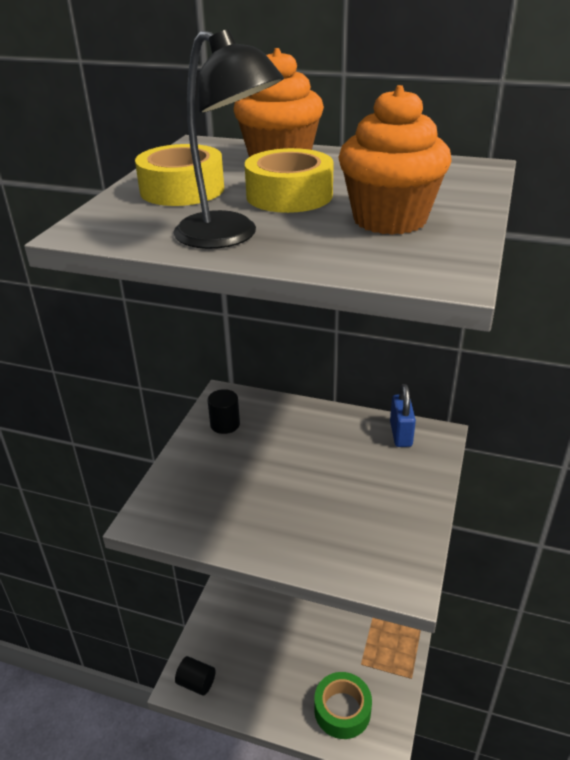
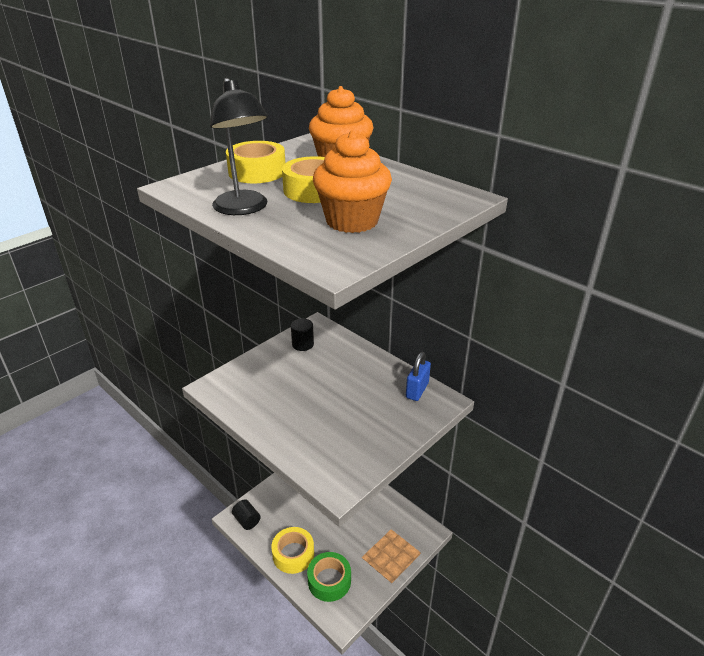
camera: 25 degrees right, 0 degrees up
(280, 698) = (293, 554): none -> yellow tape

